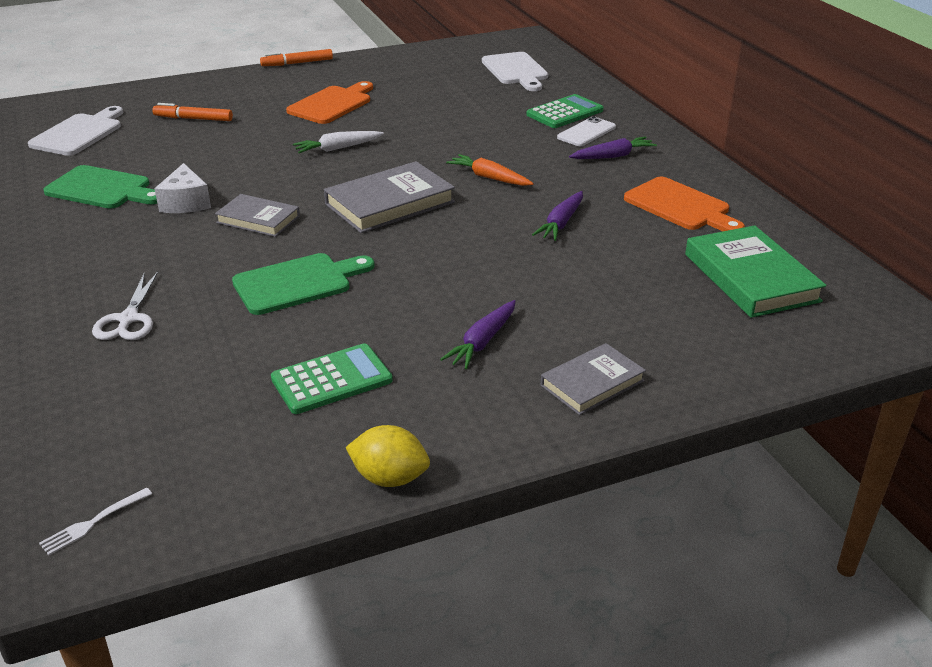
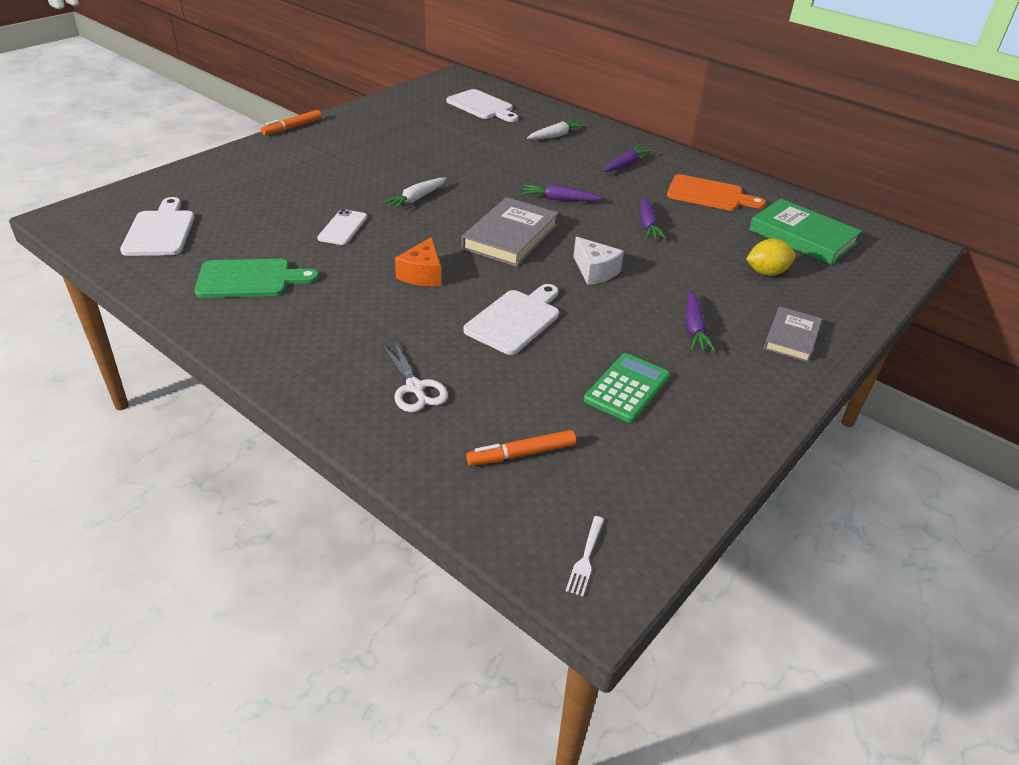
camera: 30 degrees left, 5 degrees up
(186, 203) = (342, 274): white cheese -> white cheese (595, 271)
(193, 119) = (257, 196): orange marker -> orange marker (521, 454)
(258, 219) = (422, 274): grey book -> orange cheese
(298, 283) = (515, 320): green cutting board -> white cutting board
(332, 104) = (367, 160): orange cutting board -> none
(389, 478) = (745, 446): yellow lemon -> yellow lemon (766, 272)
(489, 177) = (559, 199): orange carrot -> purple carrot
(564, 113) = (556, 136): green calculator -> white carrot
(586, 132) = (588, 149): white phone -> white phone (343, 228)

